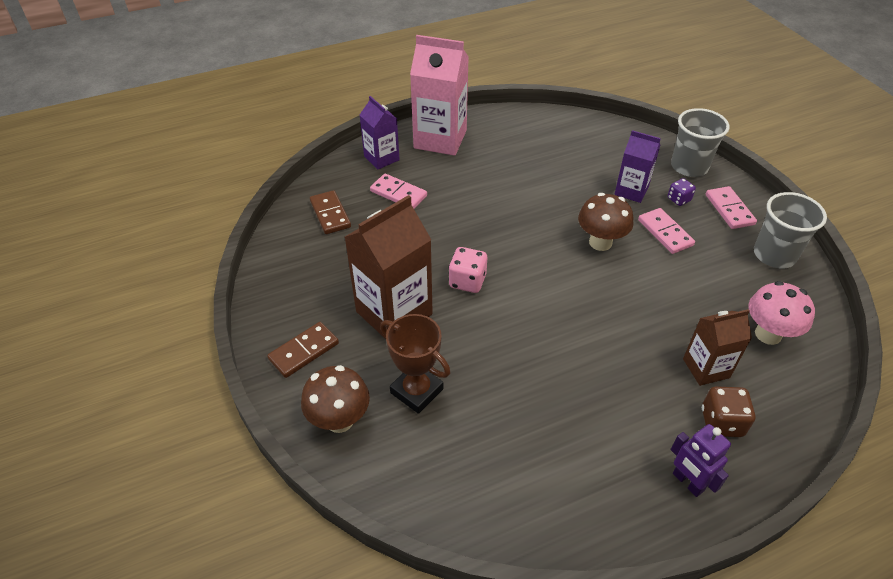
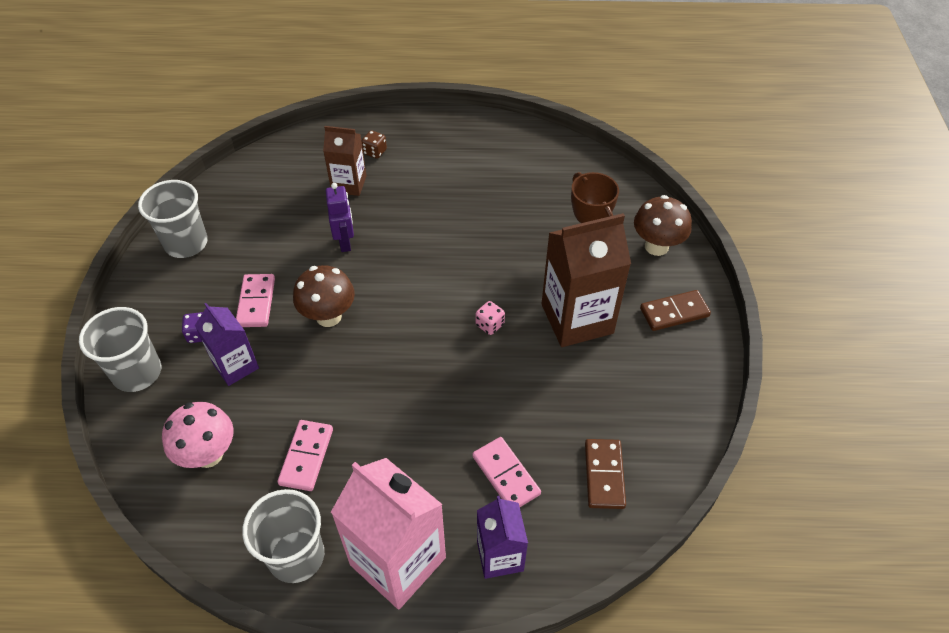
camera: 155 degrees left, 5 degrees up
(467, 281) = (489, 325): pink dice -> pink dice, size x0.65
(498, 125) = (296, 556): none -> grey cup
(687, 482) = (430, 132): purple robot -> purple robot (345, 242)
(721, 422) = (375, 152): brown dice -> brown dice, size x0.65
(729, 209) = (165, 302): pink domino -> pink domino (306, 456)
(768, 334) = (275, 188): pink mushroom -> pink mushroom (208, 454)

